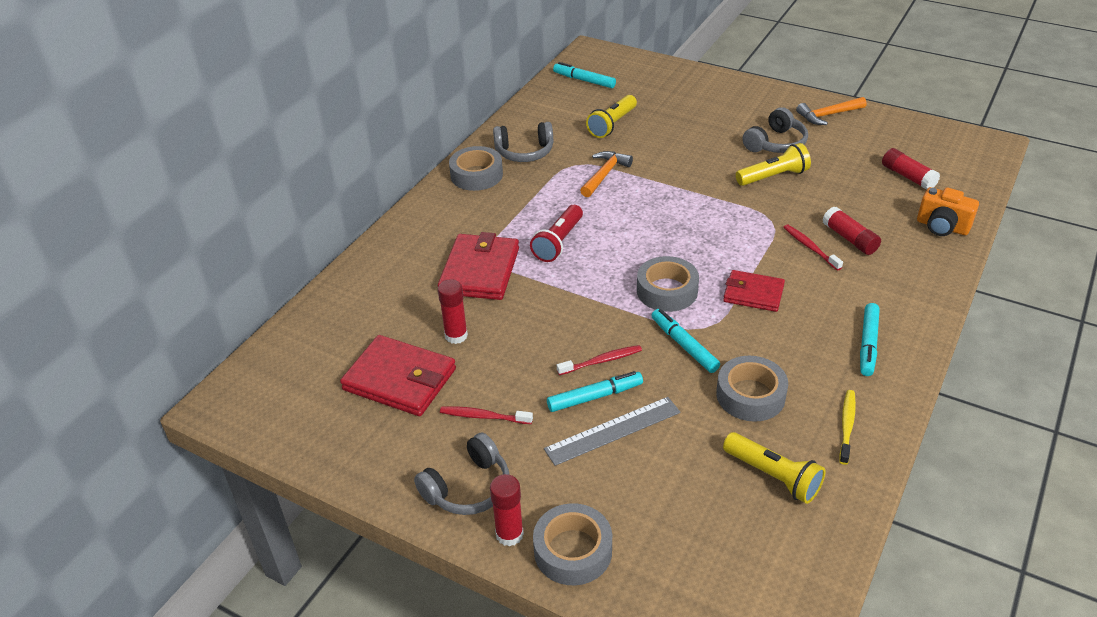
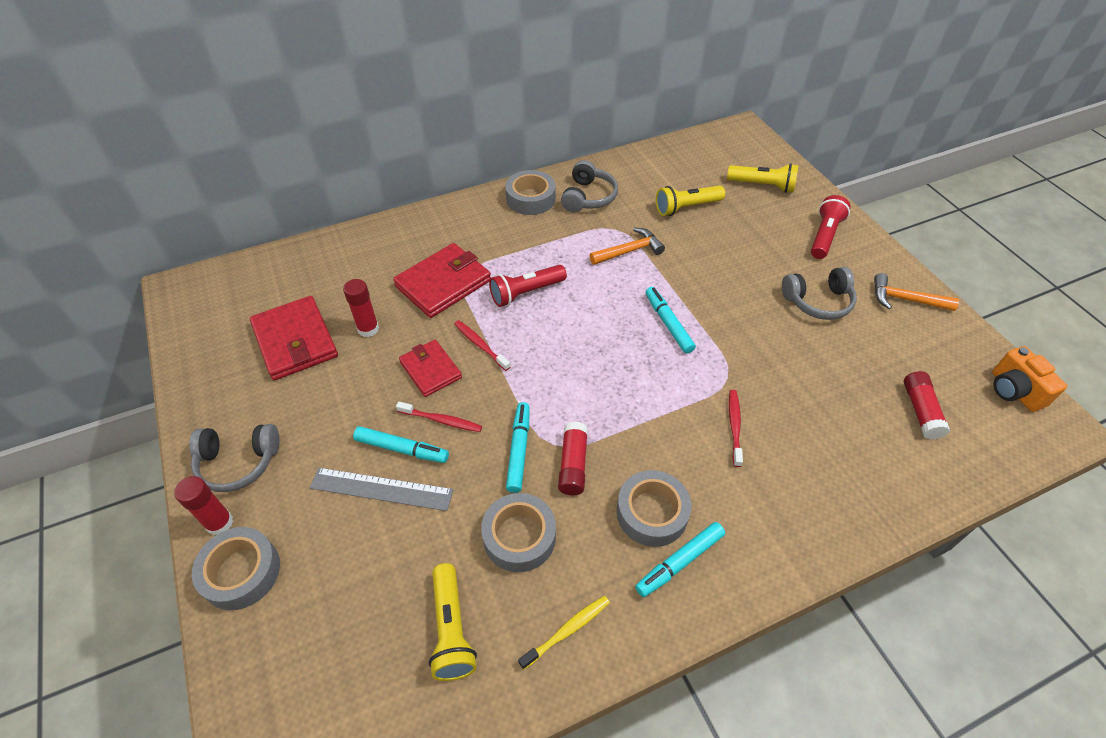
camera: 35 degrees right, 10 degrees up
(484, 416) = (312, 410): red toothbrush -> red toothbrush (480, 345)
(524, 152) = (588, 197): grey headphones -> grey headphones turned 105 degrees counterclockwise
(584, 80) = (707, 155): turquoise marker -> turquoise marker (668, 324)
(667, 291) = (561, 389): grey tape -> grey tape (652, 513)
(733, 99) = (824, 236): none -> red flashlight
(753, 293) = (631, 439): red wallet -> red wallet (430, 370)
(773, 177) = (778, 334): yellow flashlight -> yellow flashlight (762, 186)
(849, 239) = (783, 441): red glue stick -> red glue stick (573, 464)
(942, 227) = (898, 487): orange camera -> orange camera (1014, 391)

